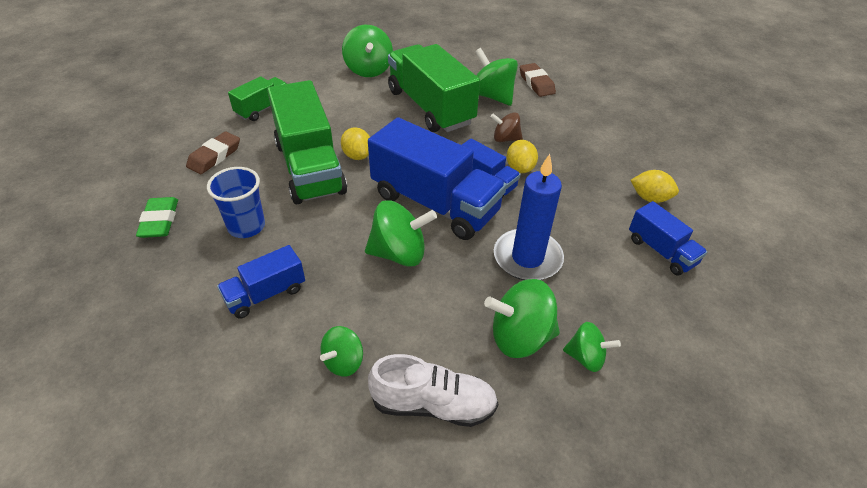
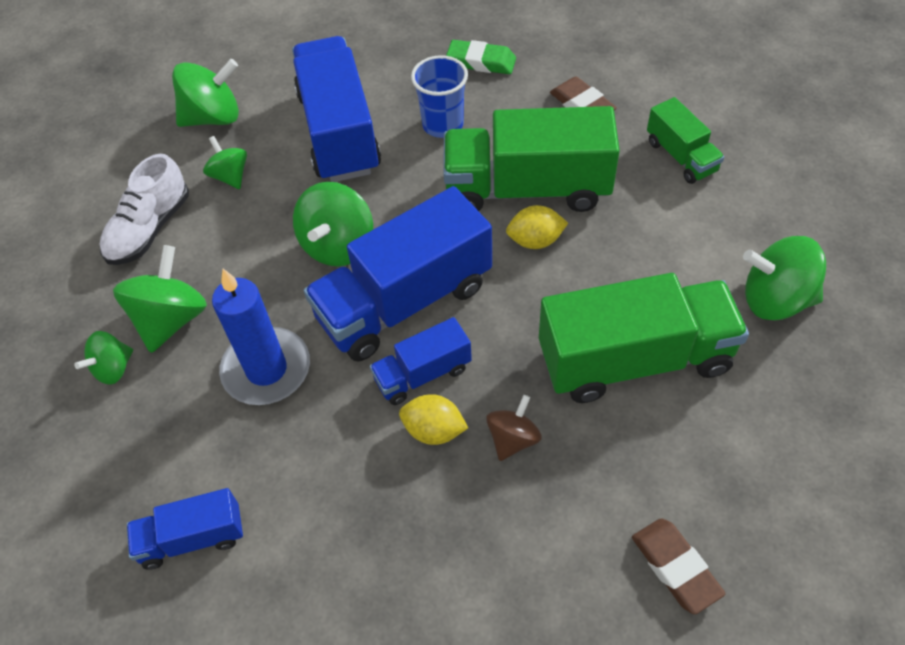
camera: 115 degrees right, 10 degrees up
(265, 294) = (339, 132): blue truck -> blue truck, size x1.95
(492, 96) = (646, 467): green spinning top -> green spinning top (213, 117)
(536, 83) = (675, 567): brown eraser -> brown eraser turned 60 degrees clockwise
(650, 198) = (291, 589): yellow lemon -> none

